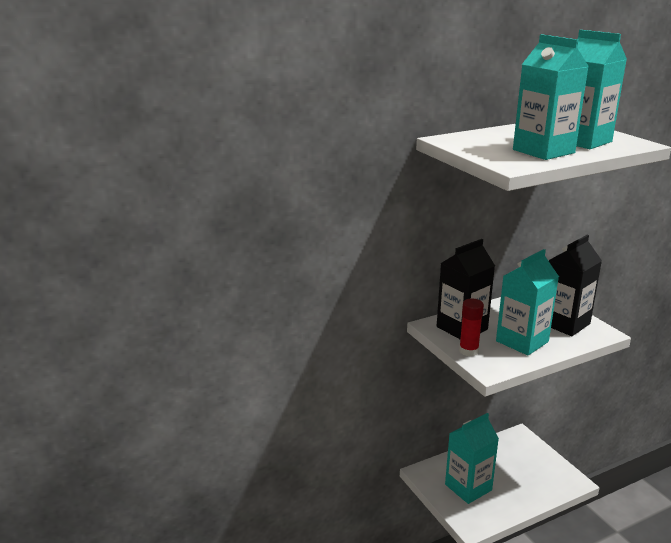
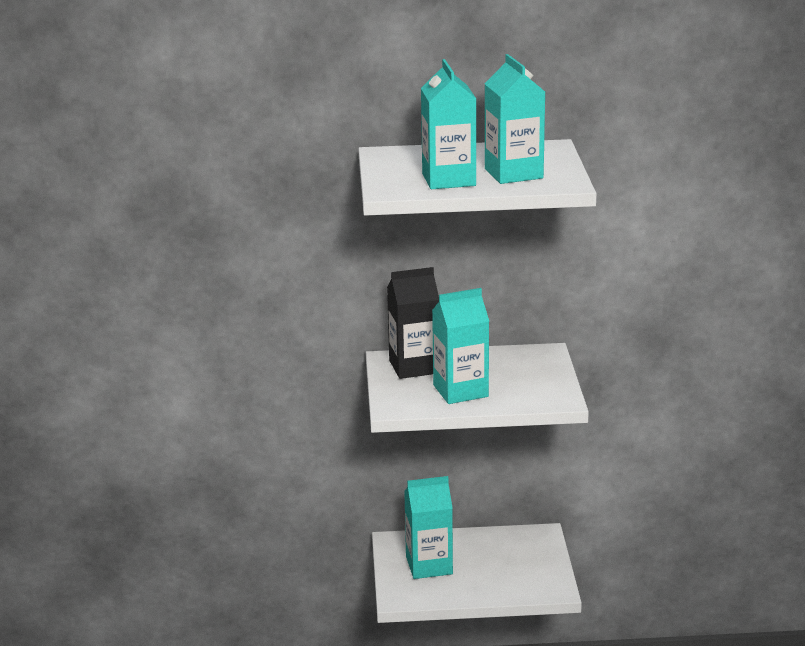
camera: 25 degrees right, 0 degrees up
(468, 351) = (393, 388): red glue stick -> none
(565, 323) = (532, 384): black carton -> none

